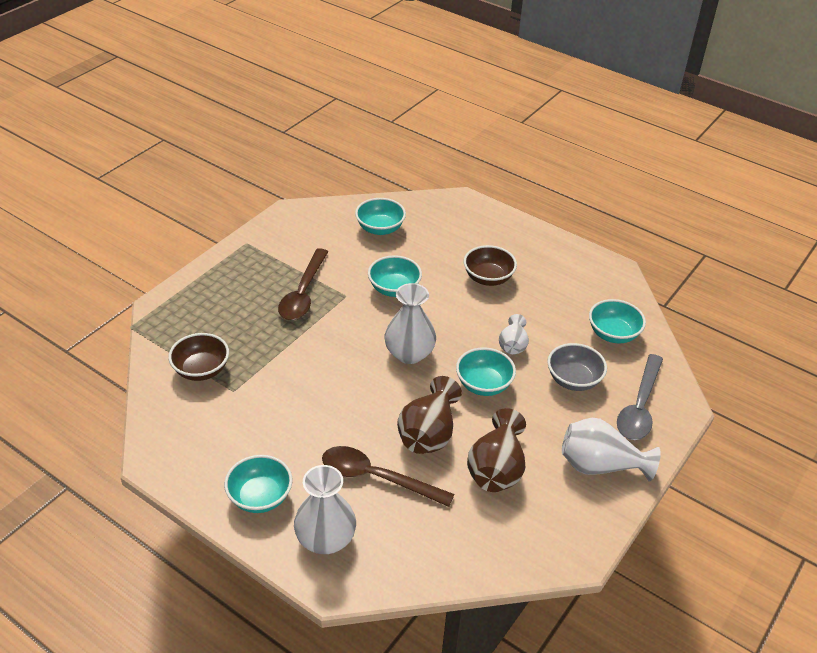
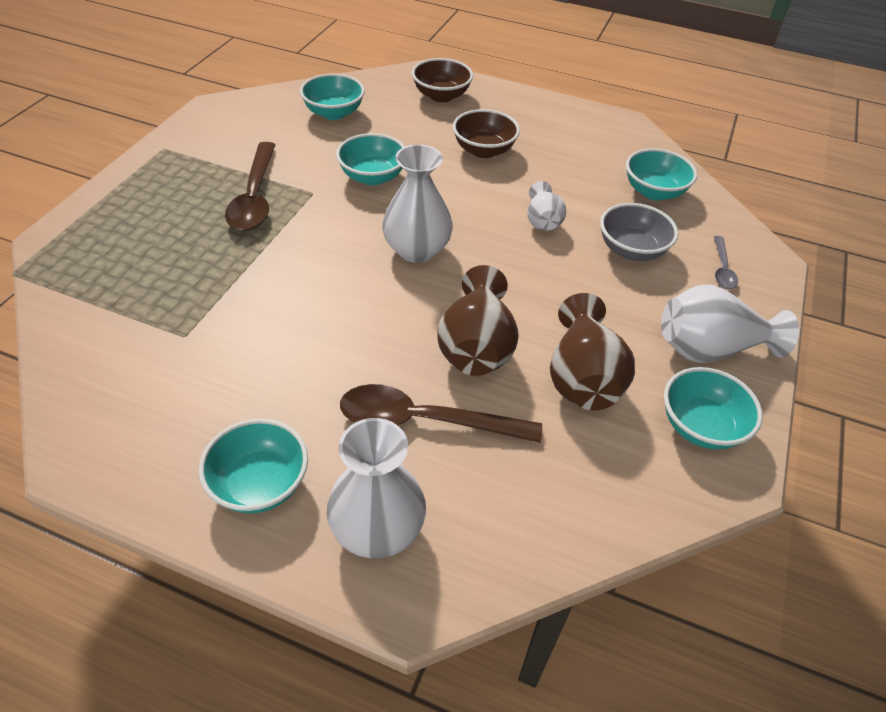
camera: 15 degrees left, 5 degrees up
(201, 370) = (130, 315): brown bowl -> brown bowl (441, 96)
(483, 384) = (525, 273): turquoise bowl -> turquoise bowl (700, 426)
(639, 406) = (722, 269): grey spoon -> grey spoon, size x0.52

